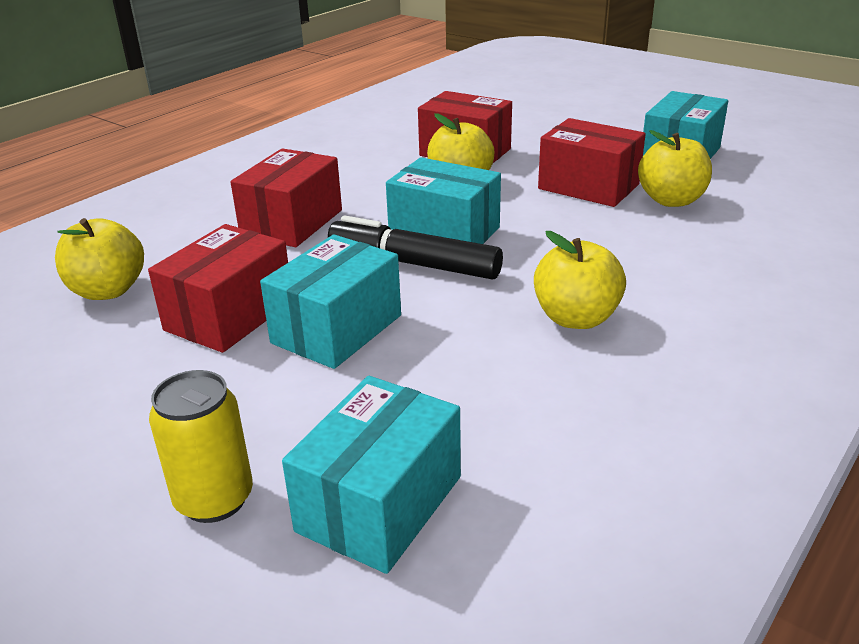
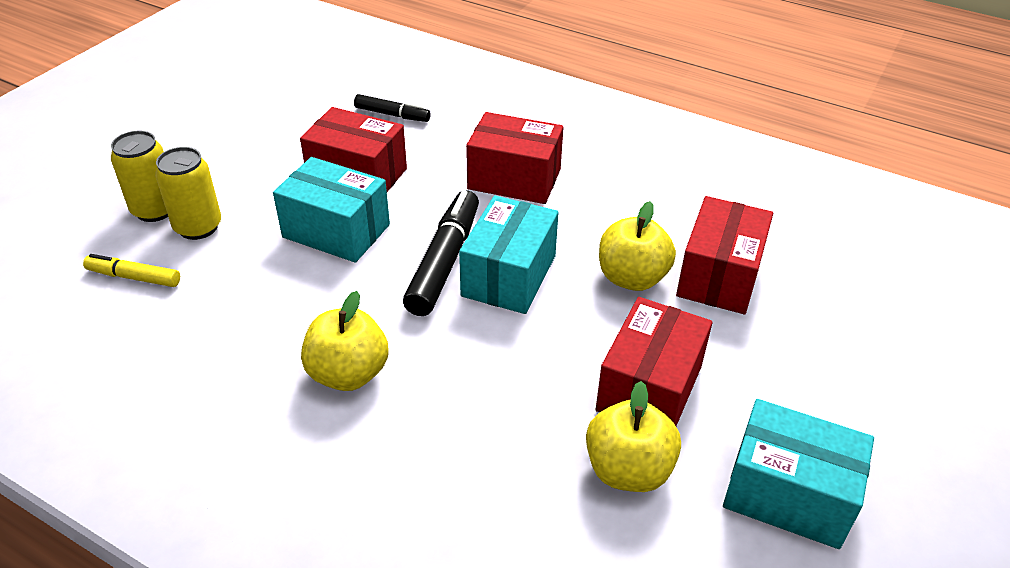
camera: 80 degrees right, 10 degrees up
(108, 291) = (392, 115): yellow apple -> black marker
(280, 447) = (198, 227): none -> yellow can
(379, 503) = (134, 277): turquoise box -> yellow marker

